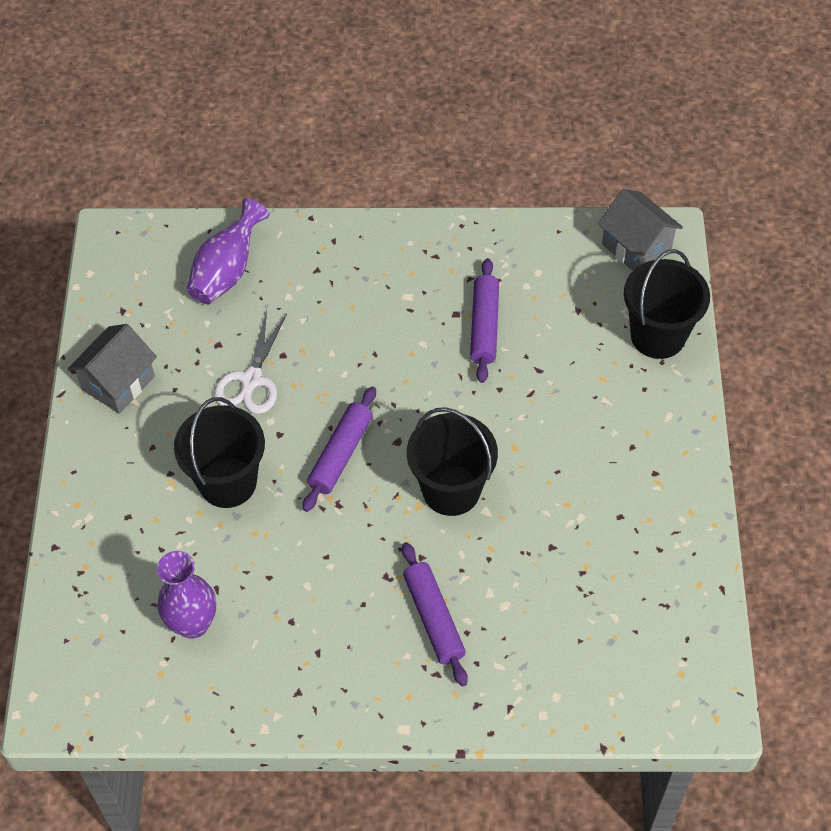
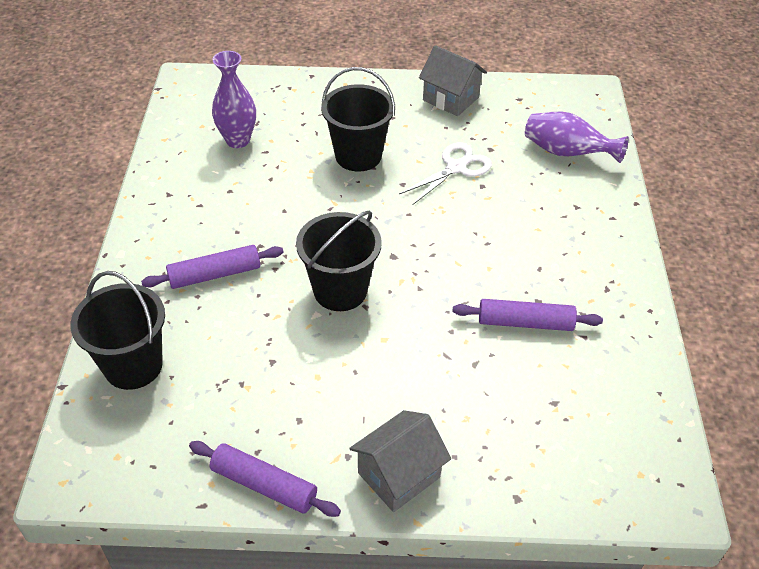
camera: 90 degrees right, 10 degrees down
(251, 380) = (456, 168): white scissors -> white scissors turned 120 degrees clockwise
(341, 454) = (381, 220): purple rolling pin -> purple rolling pin (264, 485)
(636, 247) = (651, 466): grey house -> grey house (399, 475)
(658, 336) = (526, 476): black bucket -> black bucket (133, 366)

